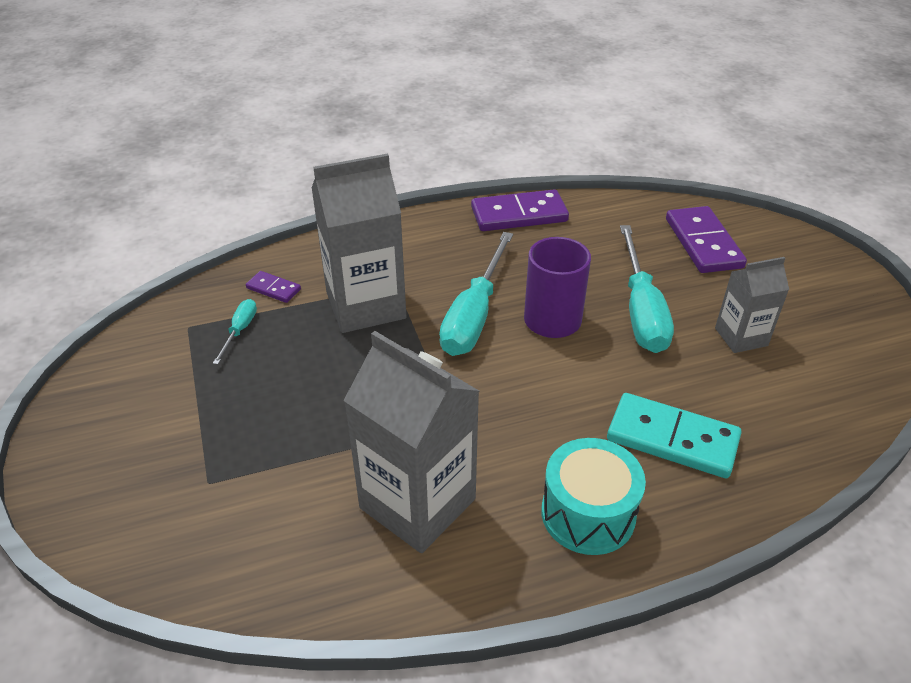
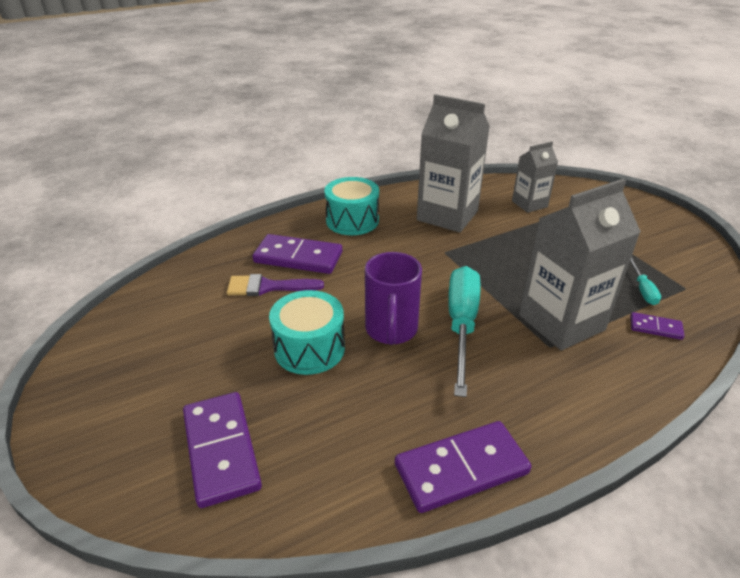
camera: 170 degrees right, 5 degrees down
(641, 310) = (309, 348): turquoise screwdriver -> turquoise drum
(672, 439) = (298, 257): turquoise domino -> purple domino
(705, 392) = (267, 287): none -> purple brush
(741, 337) = (222, 333): grey carton -> grey carton (529, 204)

